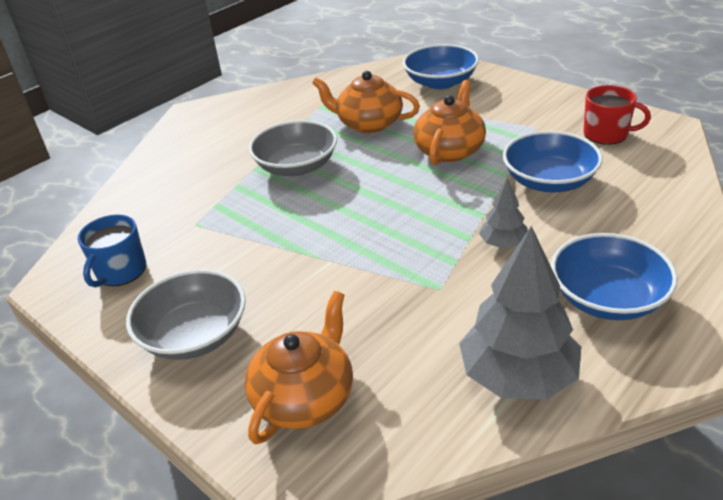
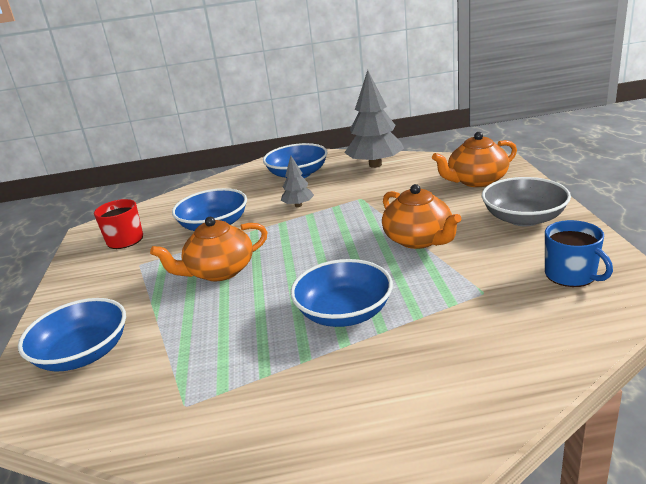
camera: 140 degrees left, 10 degrees down
(121, 271) = (571, 275): blue mug -> blue mug turned 90 degrees clockwise
(296, 166) = (344, 312): grey bowl -> blue bowl
(368, 124) = (224, 332): orange teapot -> orange teapot (419, 240)

